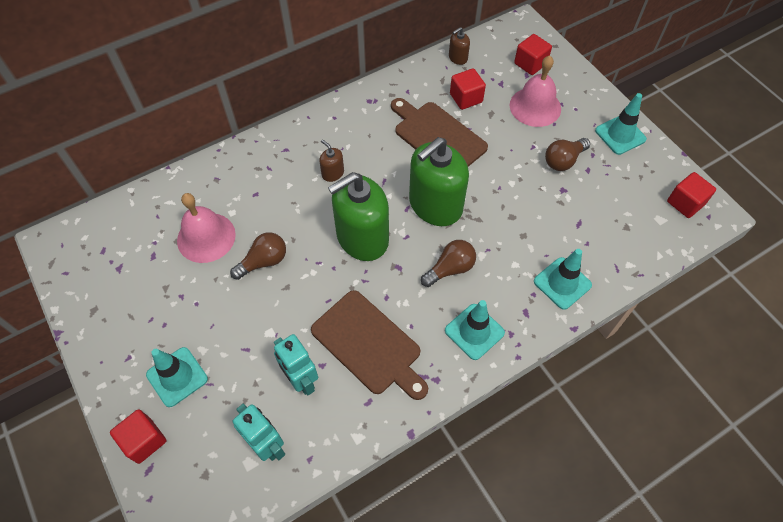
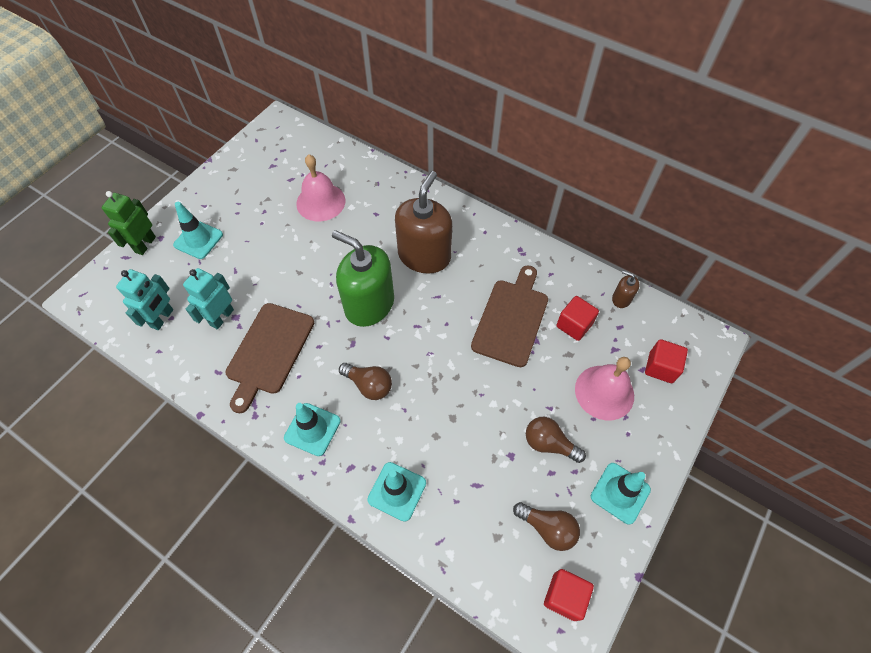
camera: 65 degrees right, 0 degrees up
(144, 440) = (145, 244): red cube -> green robot
(263, 261) = (315, 247): brown light bulb -> brown light bulb (547, 528)
(333, 173) = (424, 256): brown soap dispenser -> brown soap dispenser, size x2.36
(435, 205) = (431, 347): green soap dispenser -> none

